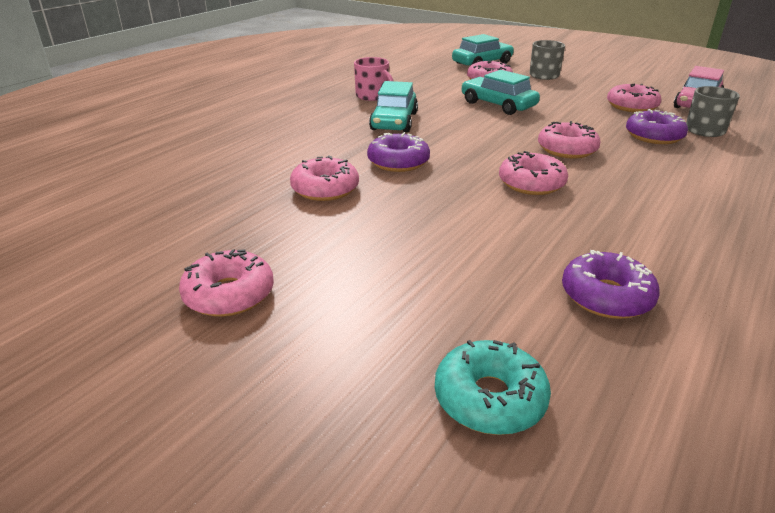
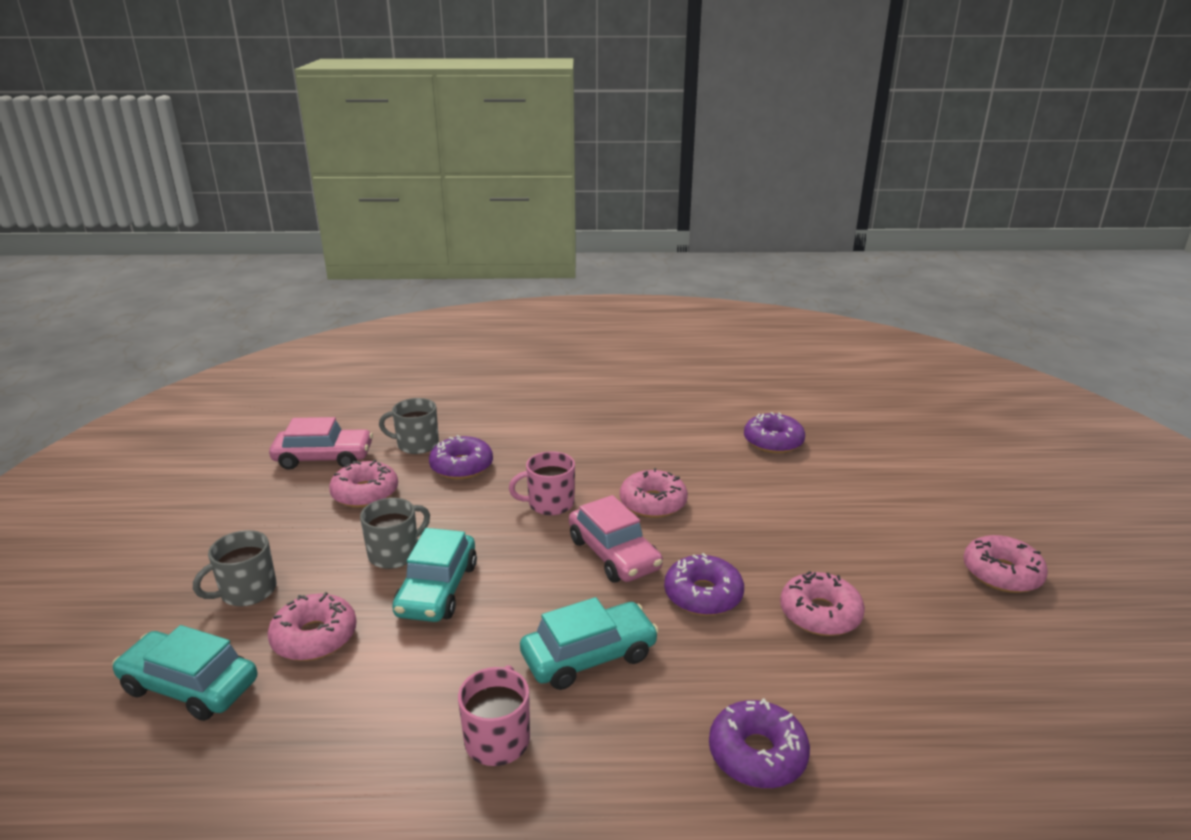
camera: 125 degrees left, 5 degrees down
(275, 134) = (757, 754): none -> purple donut
(477, 151) = (614, 554): none -> pink car
(489, 398) = (905, 453): turquoise donut -> none
(546, 102) = (395, 553): none -> grey mug
(567, 149) = (549, 504): pink donut -> pink mug

